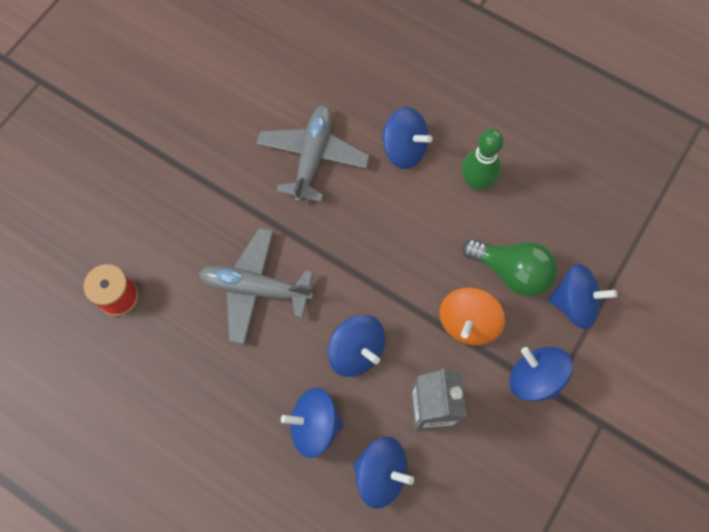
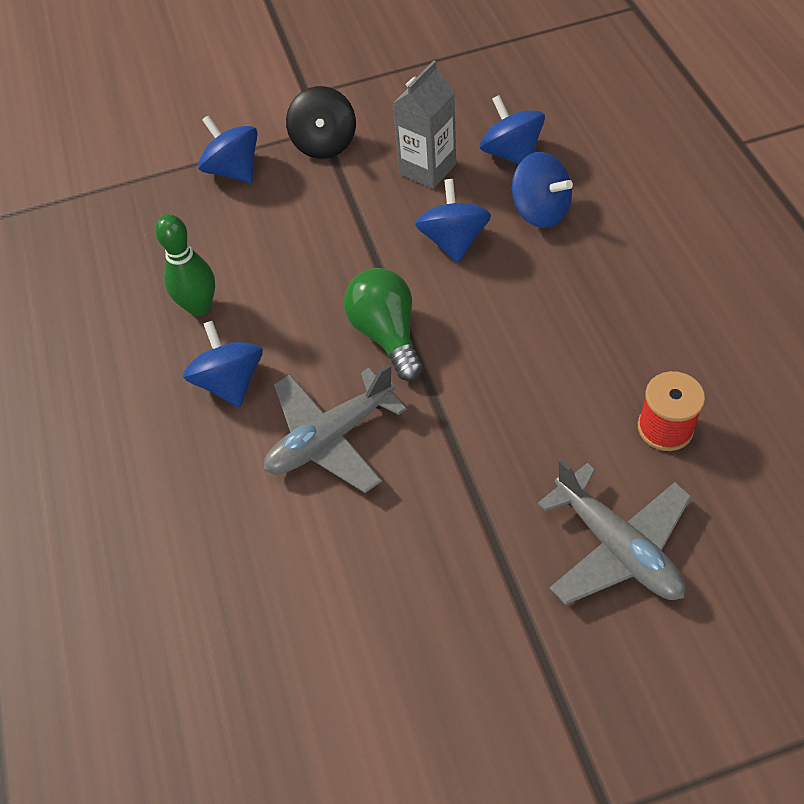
camera: 135 degrees left, 15 degrees down
(255, 288) = (506, 347): grey plane -> grey plane (617, 547)
(468, 323) = (335, 206): orange spinning top -> none
(511, 272) = (256, 220): green light bulb -> green light bulb (387, 334)
(534, 378) = (324, 144): blue spinning top -> black spinning top

